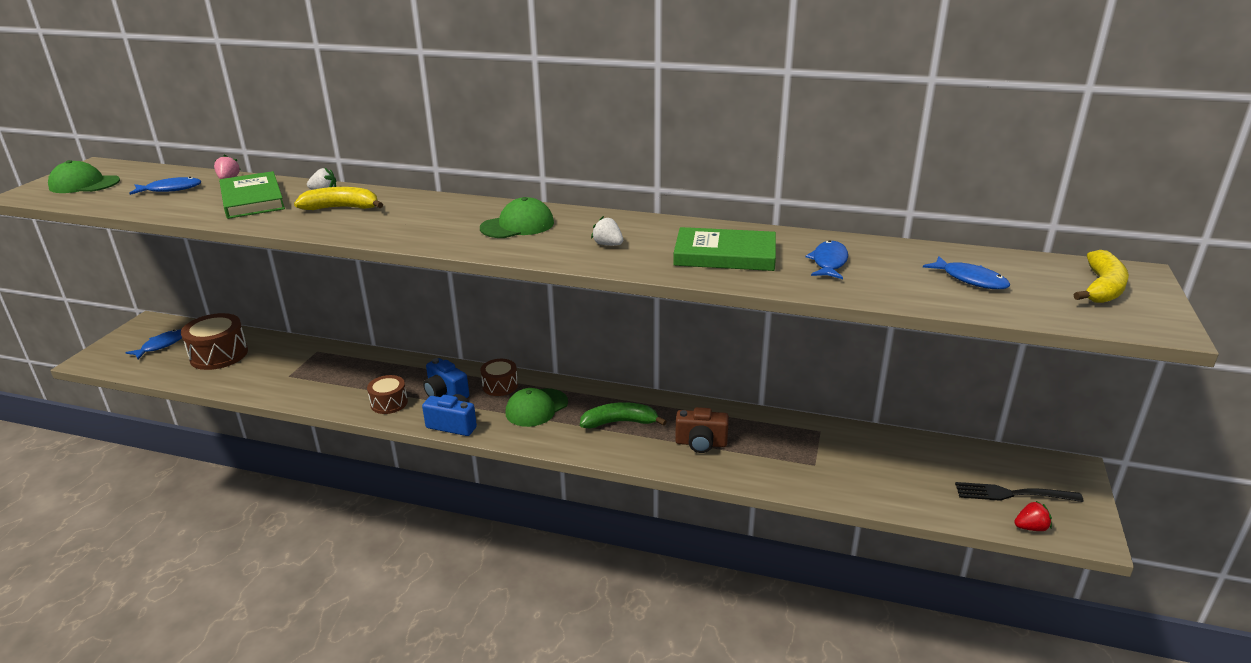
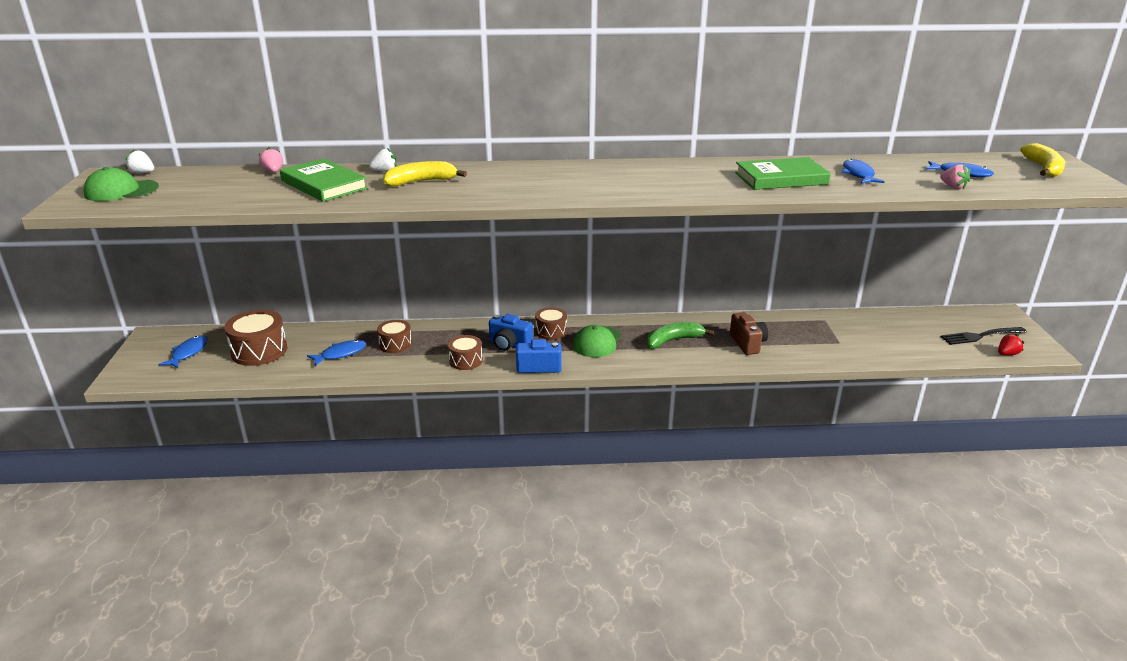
camera: 20 degrees left, 0 degrees up
(171, 189) = (225, 185): blue fish -> blue fish (341, 354)
(340, 371) = (395, 344): none -> brown drum
(517, 225) = (595, 177): green cap -> none
(608, 245) = (685, 182): white strawberry -> white strawberry (143, 173)
(701, 443) = (747, 343): brown camera -> brown camera turned 90 degrees counterclockwise
(935, 297) = (953, 187): none -> pink strawberry

